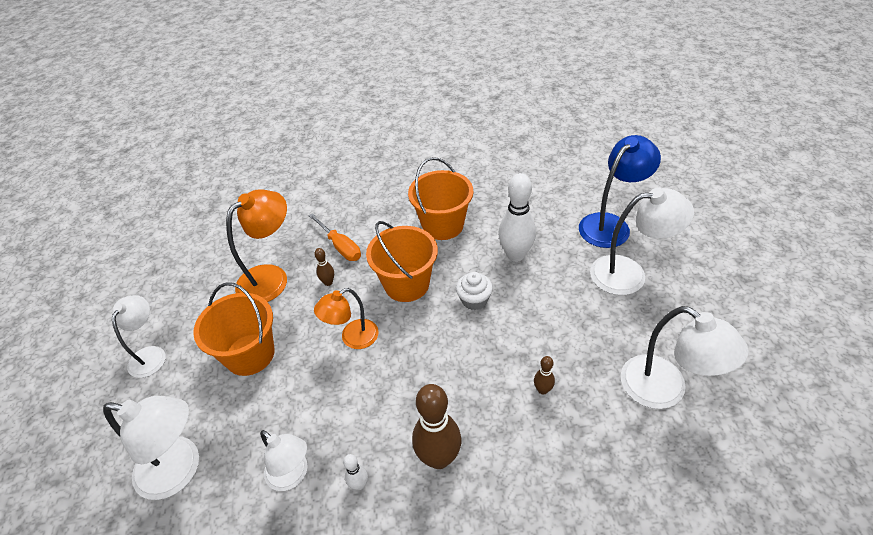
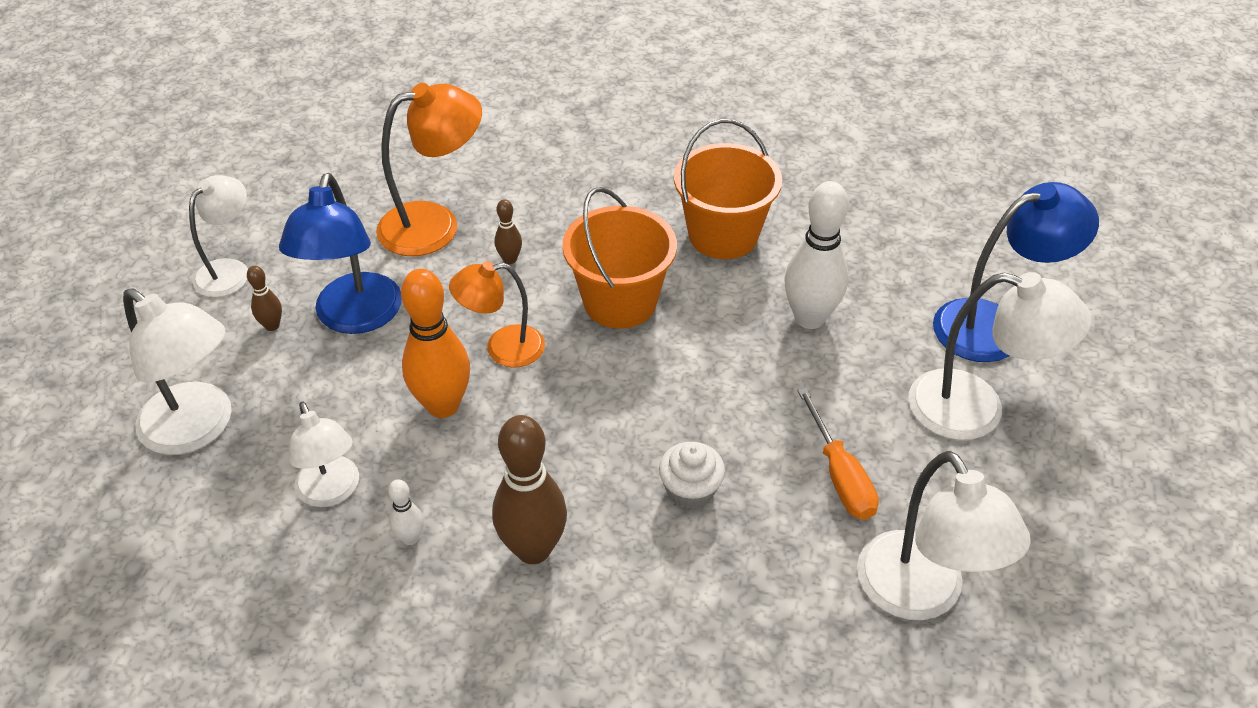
camera: 20 degrees right, 0 degrees up
(250, 354) = (355, 318): orange bucket -> blue lamp
(335, 389) = (443, 405): none -> orange bowling pin
(340, 246) = (554, 214): orange screwdriver -> orange screwdriver (840, 475)
(474, 300) = (707, 360): white cupcake -> white cupcake (690, 490)
(542, 390) = (733, 521): brown bowling pin -> brown bowling pin (272, 326)

